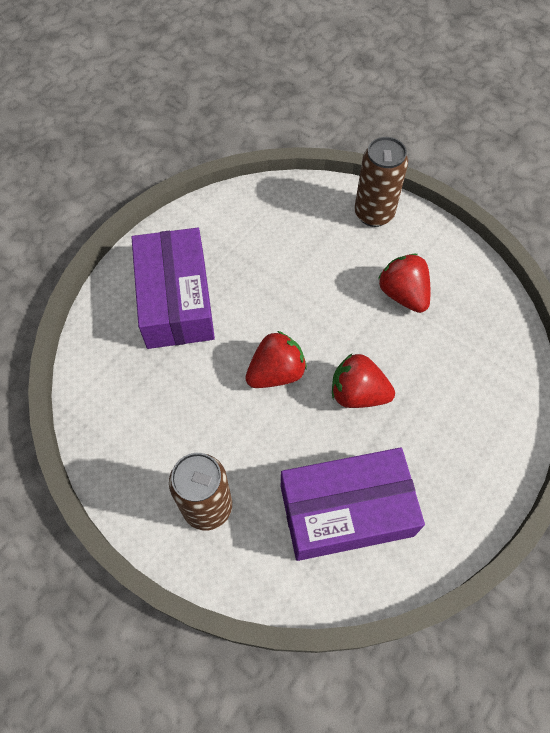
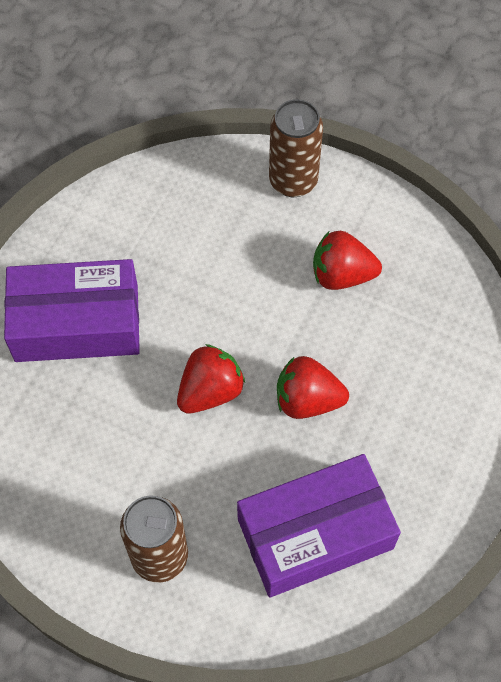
camera: 10 degrees left, 0 degrees up
(176, 299) = (77, 323): purple box -> purple box turned 75 degrees counterclockwise
(403, 294) = (342, 275): red strawberry -> red strawberry turned 45 degrees counterclockwise

